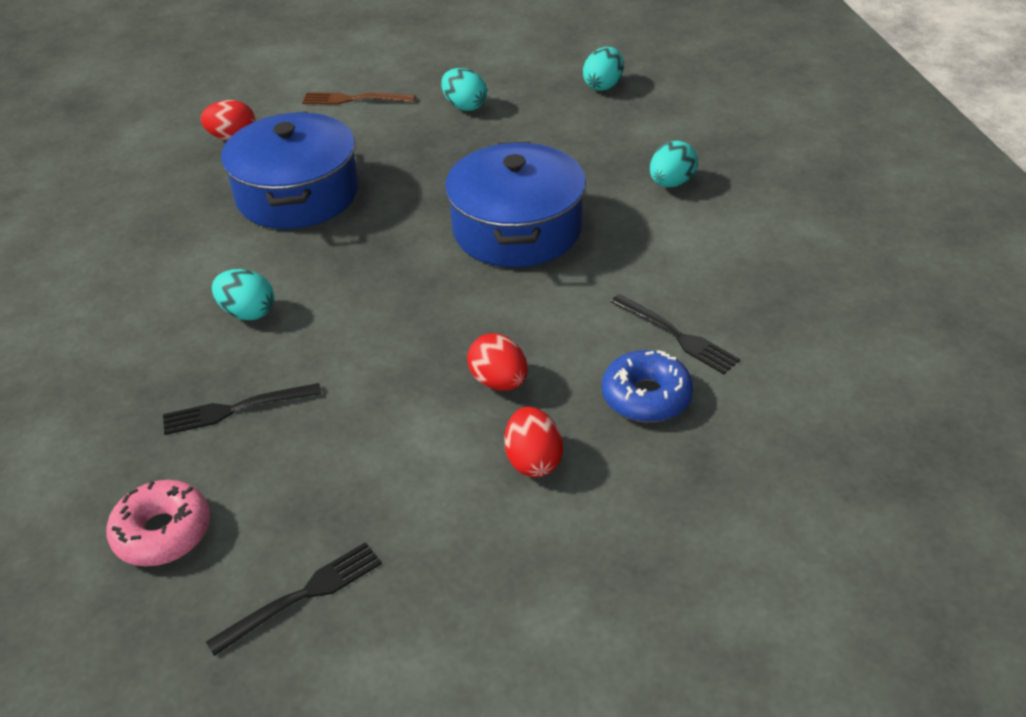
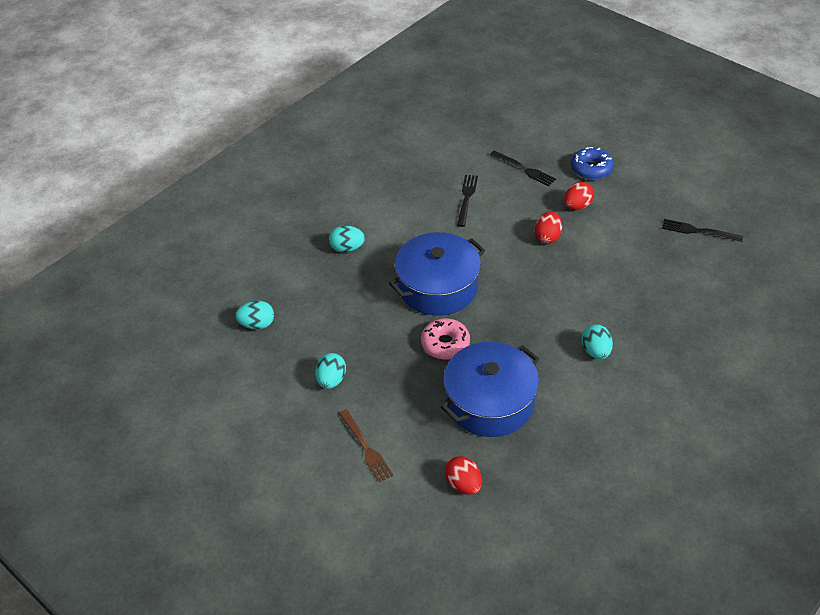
camera: 125 degrees left, 5 degrees up
(163, 532) = (723, 287): pink donut -> pink donut (445, 344)
(234, 410) = (651, 311): black fork -> black fork (525, 169)
(646, 396) = (512, 191): blue donut -> blue donut (591, 169)

